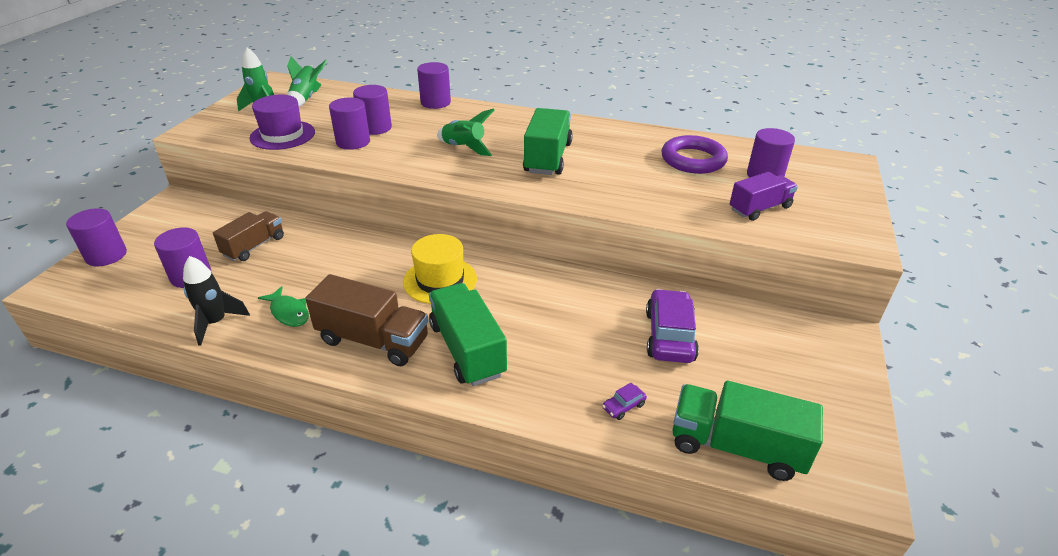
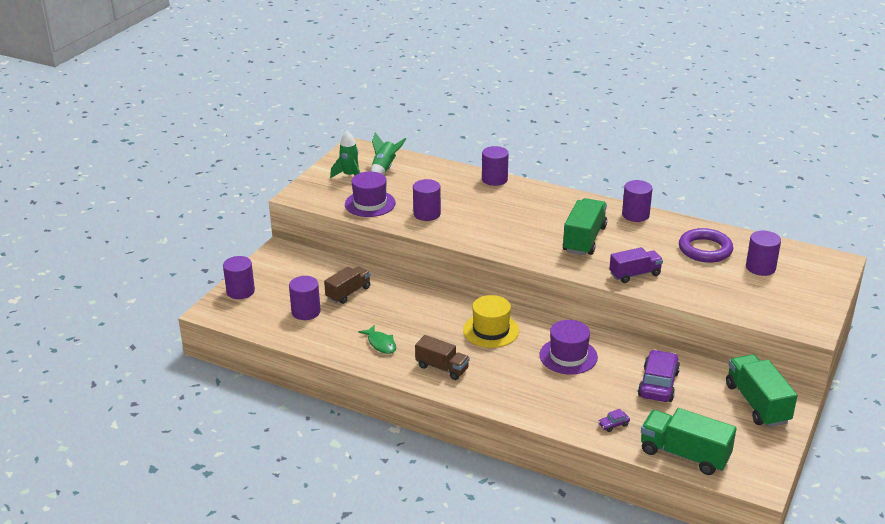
camera: 10 degrees right, 5 degrees down
(216, 323) = (330, 346): black rocket -> none
(373, 340) = (442, 368): brown truck -> brown truck, size x0.67
(375, 128) = (444, 201): purple cylinder -> purple cylinder (635, 215)
(464, 148) = (516, 226): green rocket -> none
(467, 349) = (508, 380): green truck -> green truck (757, 403)
(544, 307) = (568, 356): none -> purple hat
(760, 208) = (744, 295): purple truck -> purple truck (635, 274)

